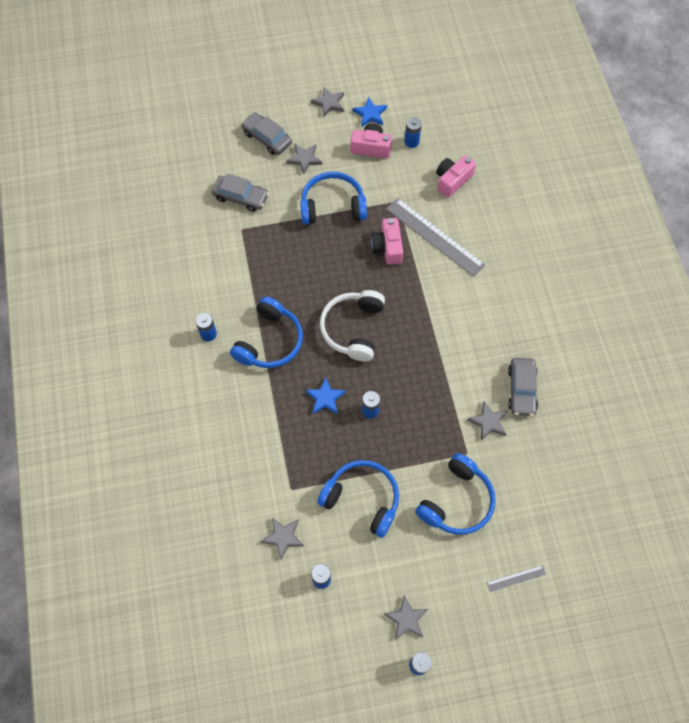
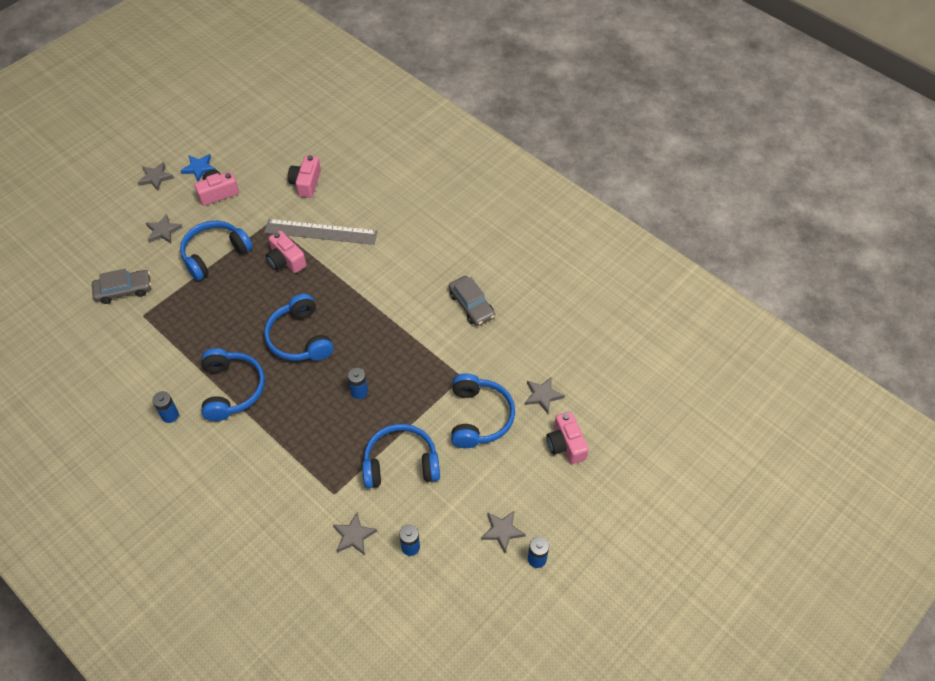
camera: 35 degrees left, 10 degrees down
(267, 138) = (116, 232): grey car -> none
(325, 398) = (313, 405): blue star -> none
(353, 329) = (300, 338): white headphones -> blue headphones
(411, 142) = (250, 171): blue battery -> none
(488, 422) = (462, 344): grey star -> grey star (543, 395)
(516, 578) = (565, 444): grey ruler -> pink camera

